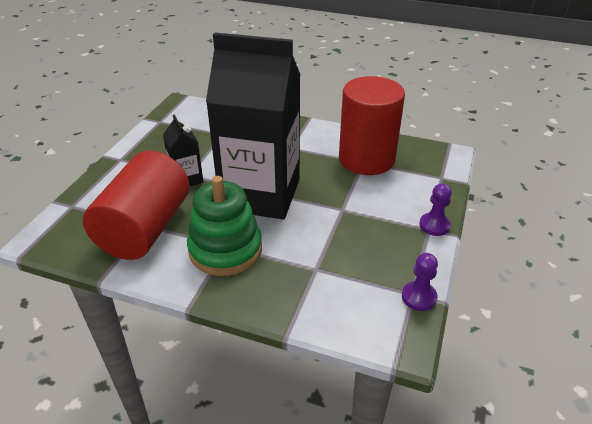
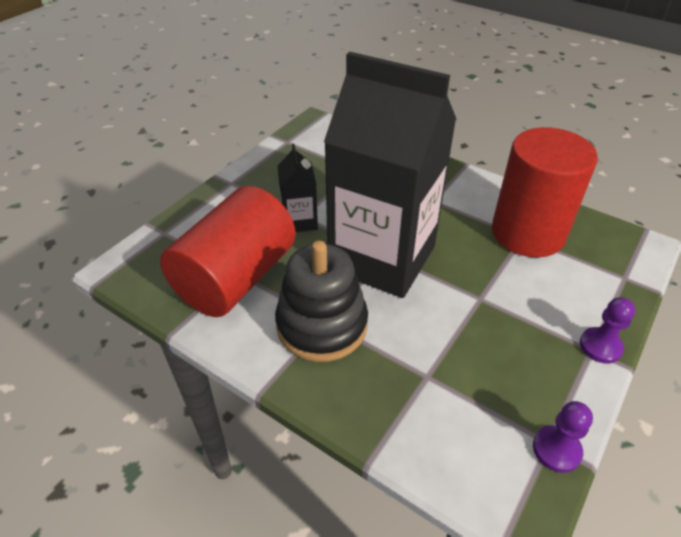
camera: 15 degrees right, 5 degrees up
(225, 249) = (322, 325): green stacking toy -> black stacking toy

